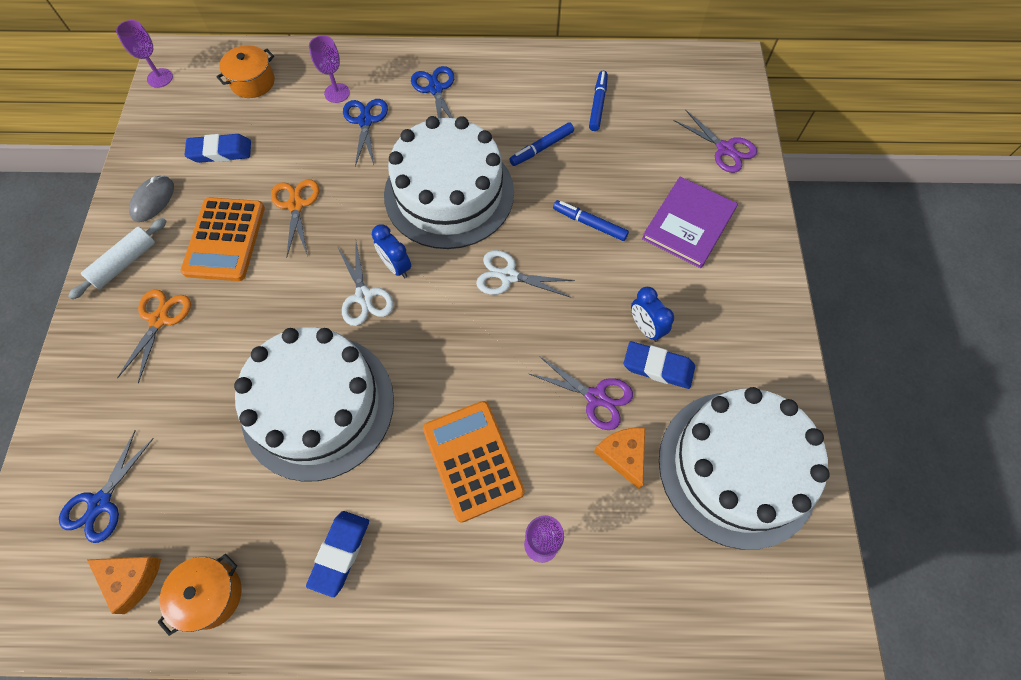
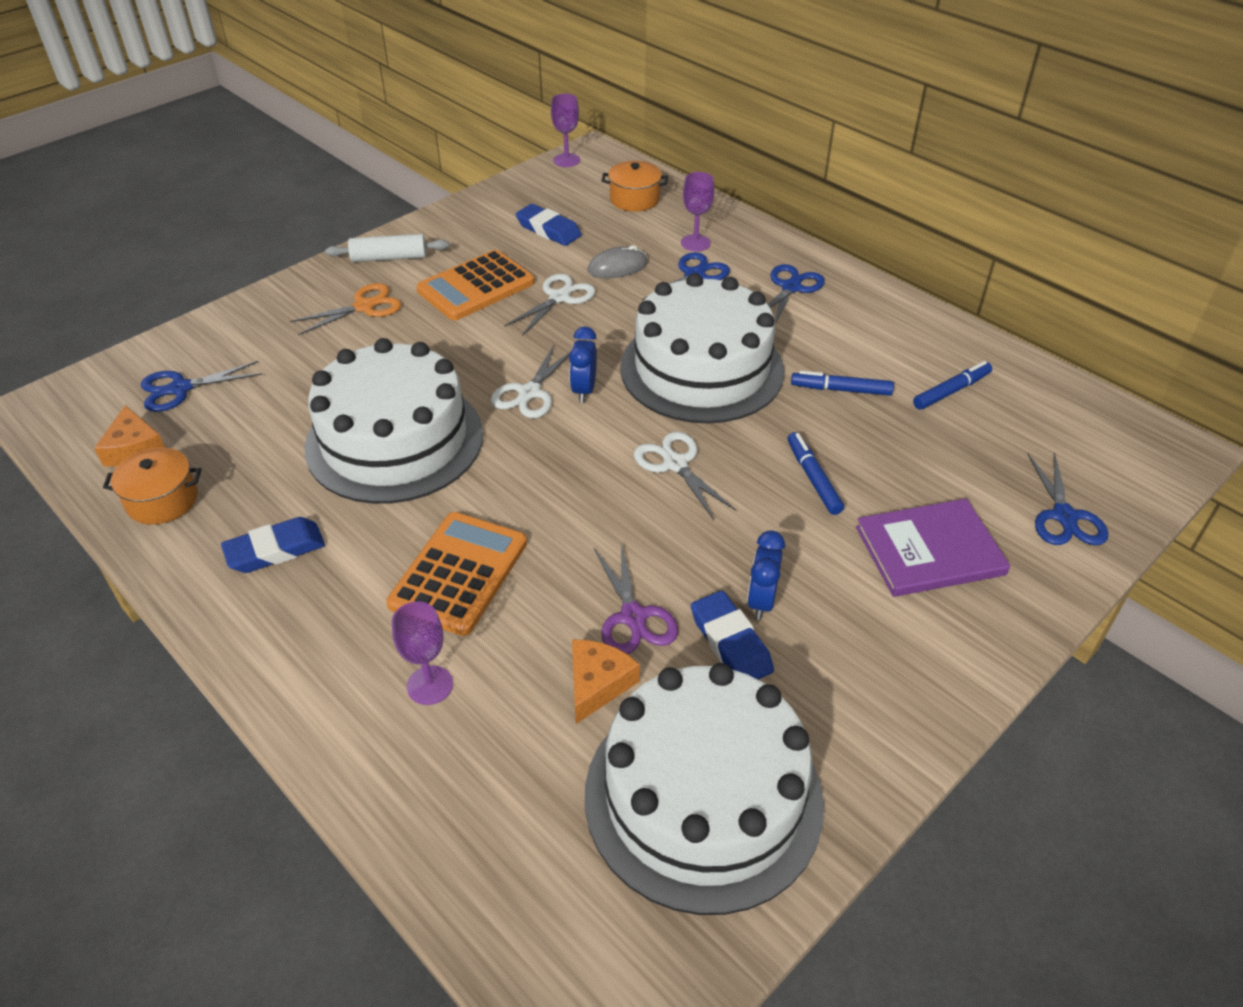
camera: 45 degrees right, 20 degrees down
(153, 200) = (459, 232): grey mouse -> grey mouse (617, 267)
(296, 205) = (559, 297): orange scissors -> white scissors
(725, 149) = (1064, 516): purple scissors -> blue scissors

